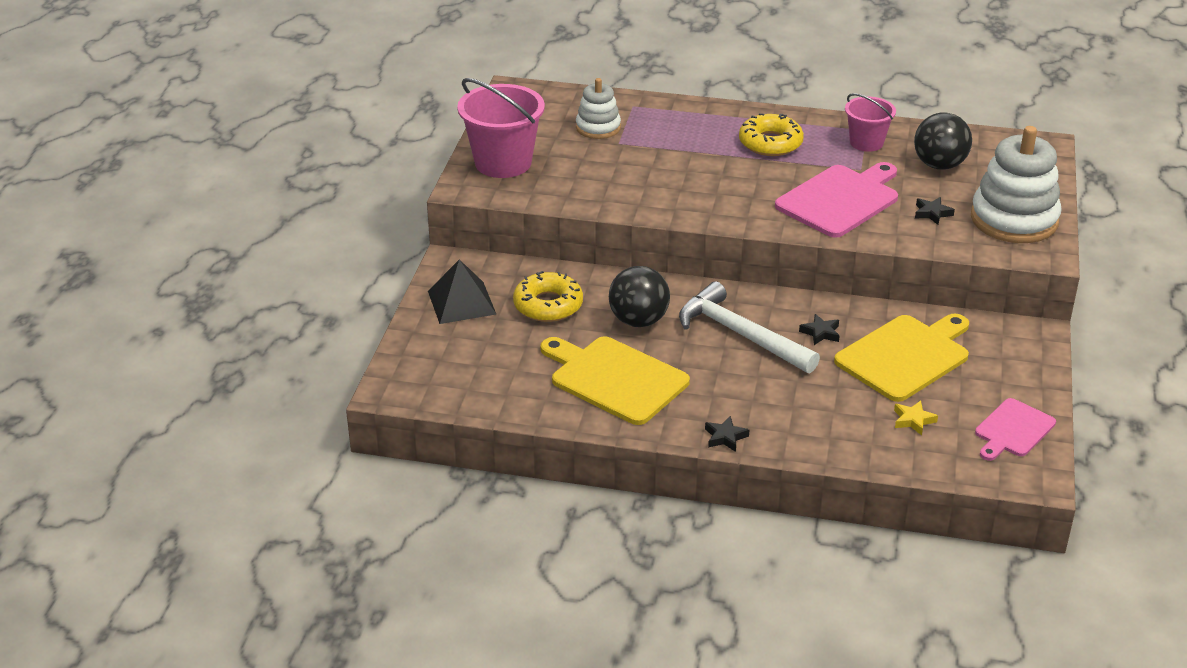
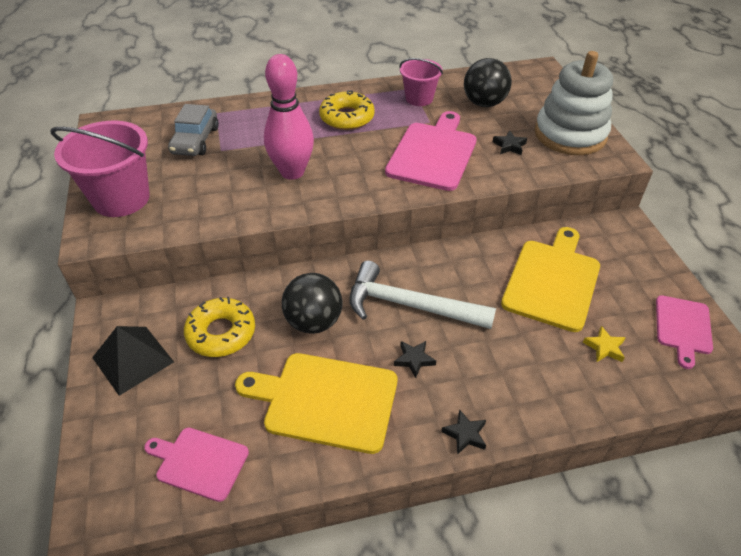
camera: 25 degrees left, 10 degrees up
(486, 386) = (199, 462): none -> pink cutting board
(598, 128) = (195, 140): white stacking toy -> grey car
(679, 180) = (292, 172): none -> pink bowling pin
(820, 333) = (473, 280): black star -> black star (414, 360)

